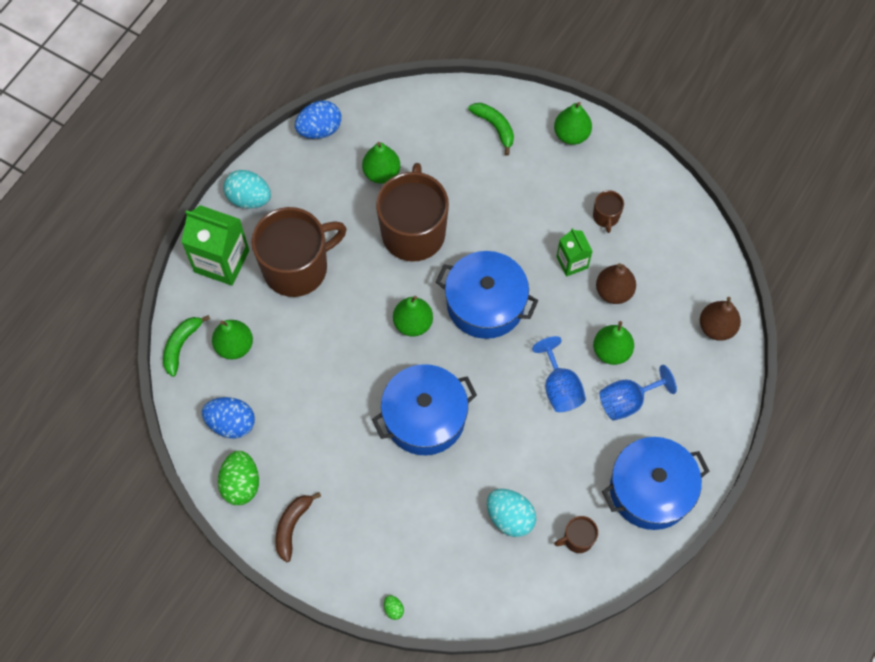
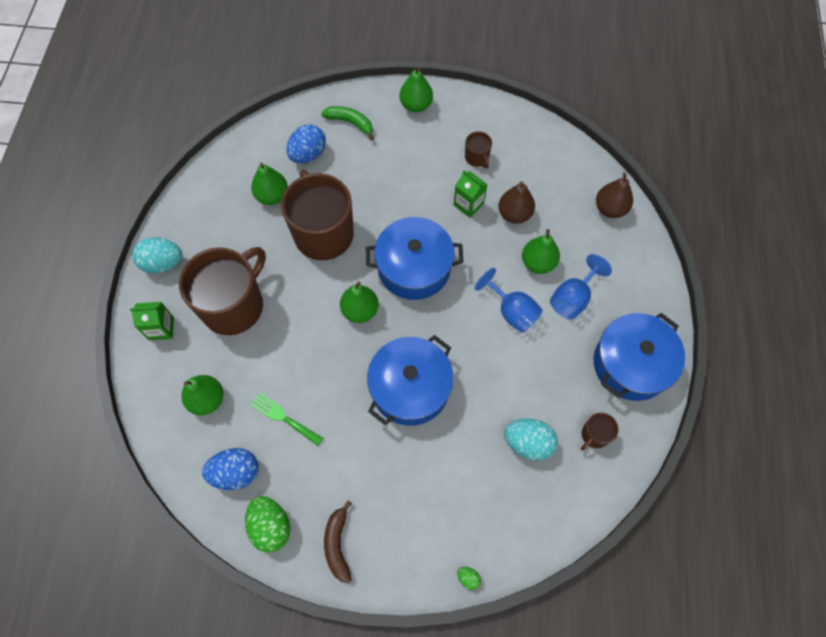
camera: 25 degrees left, 0 degrees up
(181, 346) = (155, 421): green banana -> none
(221, 261) = (161, 328): green carton -> green carton, size x0.57
(295, 393) = (283, 417): none -> green fork
(320, 130) = (201, 181): blue egg -> blue egg (308, 154)

